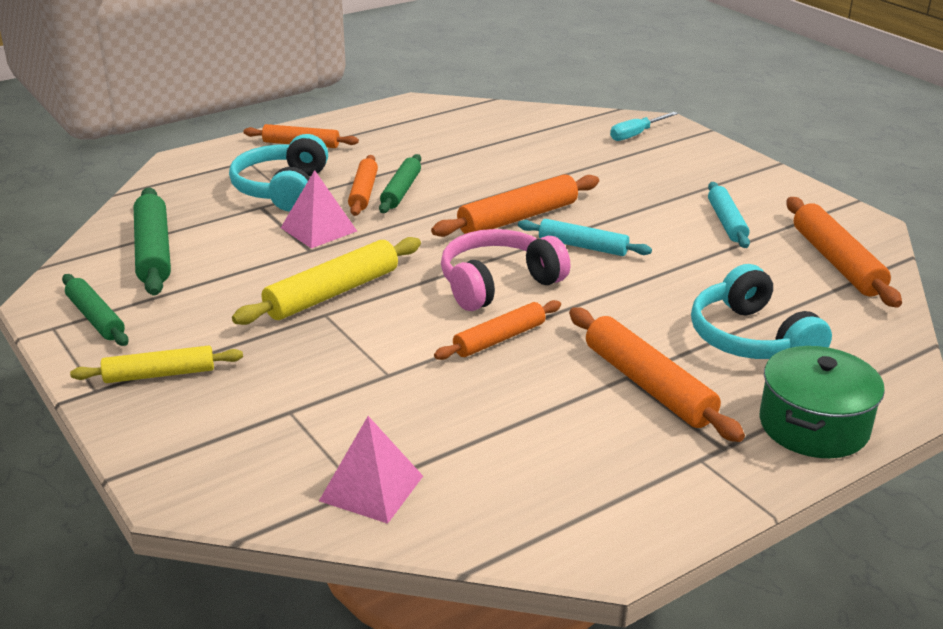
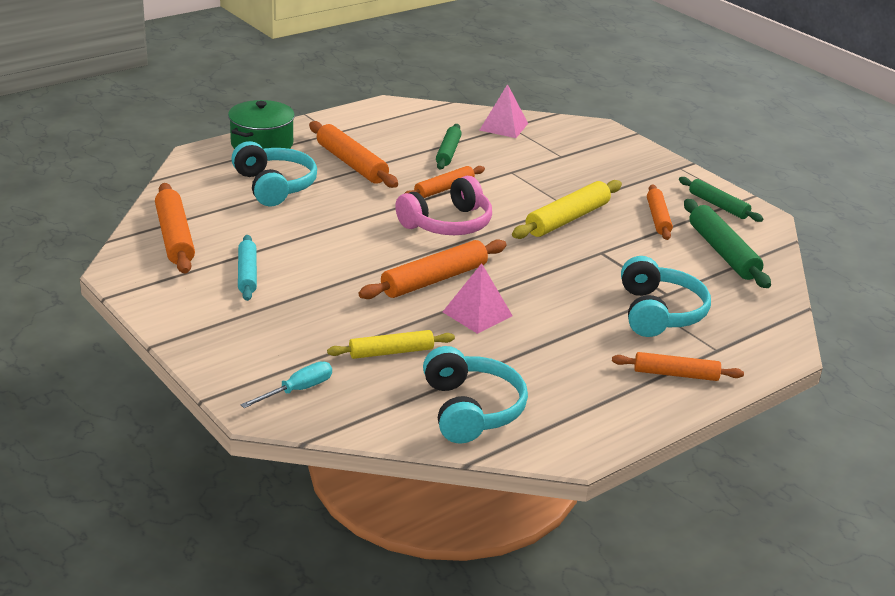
camera: 175 degrees right, 0 degrees up
(159, 374) = (648, 174): yellow rolling pin -> yellow rolling pin (391, 352)
(318, 229) = (603, 270): pink pyramid -> pink pyramid (477, 314)
(363, 192) = (581, 308): orange rolling pin -> orange rolling pin (658, 218)
(401, 191) = (546, 310): green rolling pin -> green rolling pin (448, 152)
(490, 123) = (471, 410): none -> turquoise headphones
(582, 246) = (380, 253): turquoise rolling pin -> none

